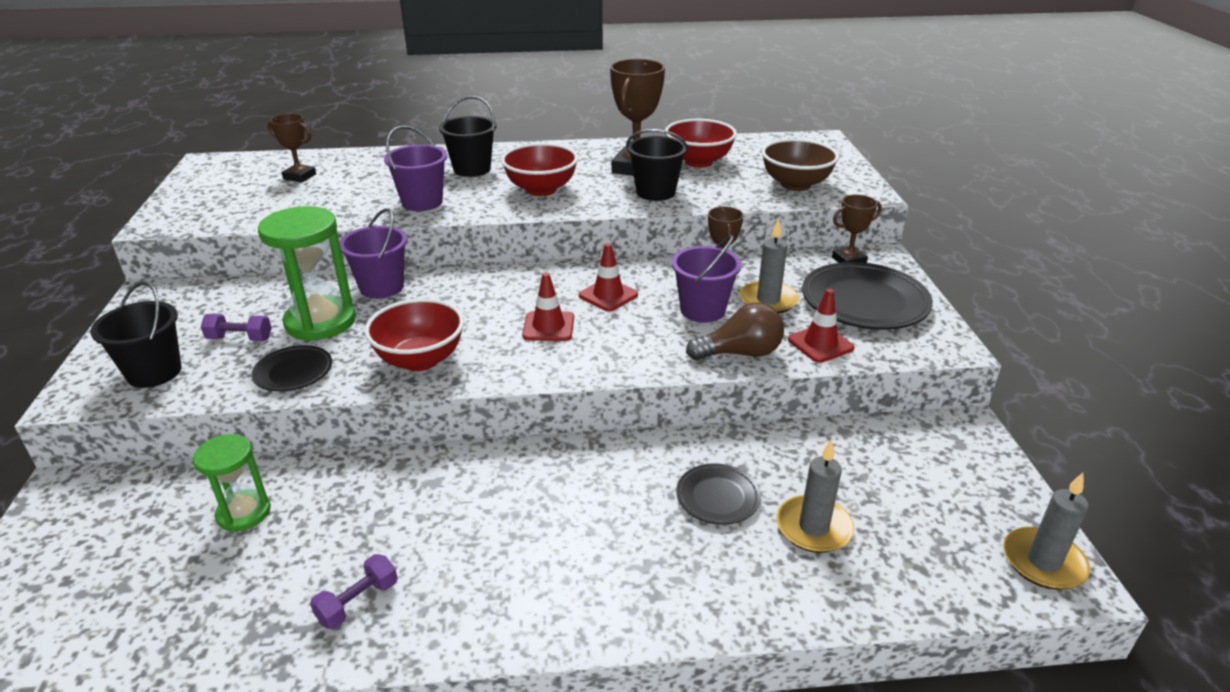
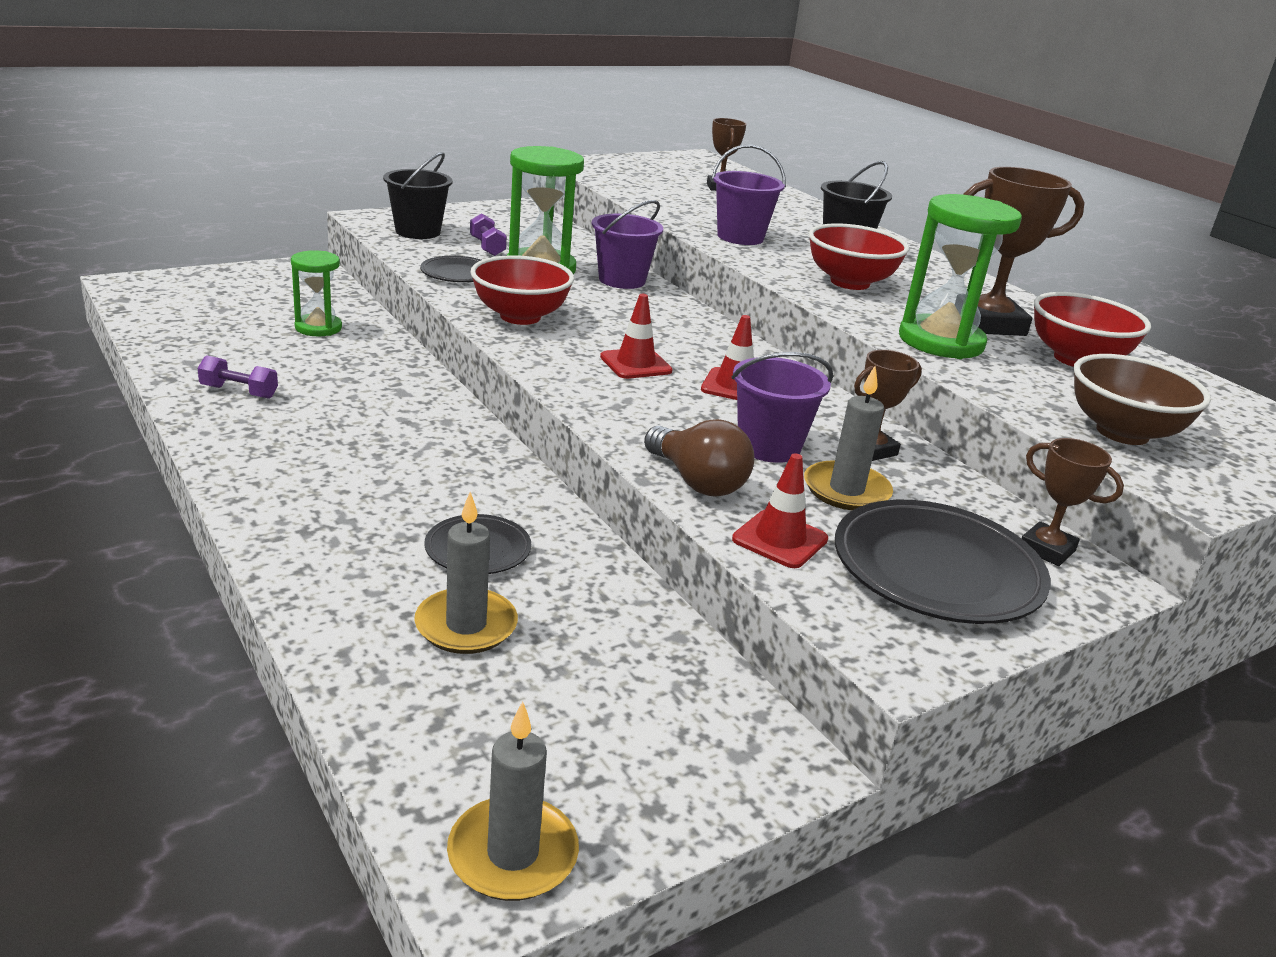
camera: 60 degrees right, 5 degrees down
(655, 192) = (941, 341): black bucket -> green hourglass

